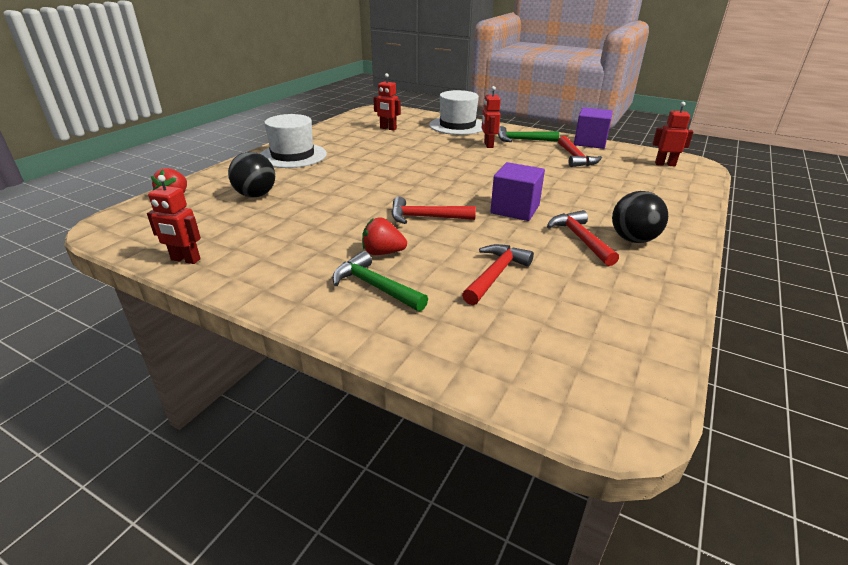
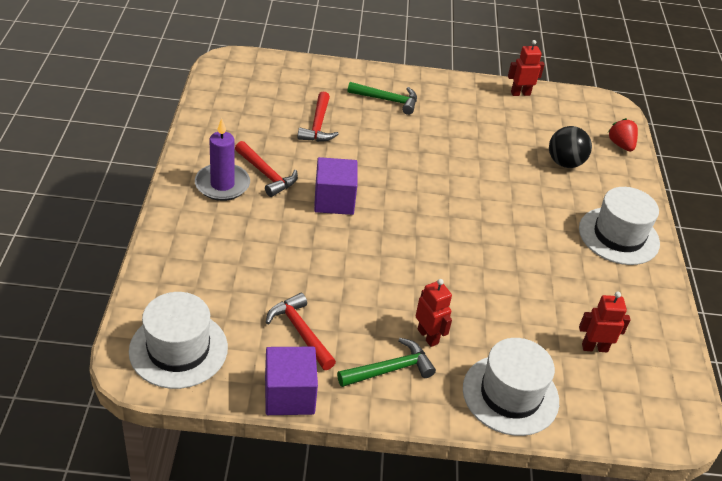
camera: 150 degrees right, 10 degrees up
(383, 253) = (405, 126): red strawberry -> none
(426, 217) = (403, 170): red hammer -> none
(633, 239) = (222, 184): black ball -> purple candle
(665, 164) = (178, 349): red robot -> white hat

